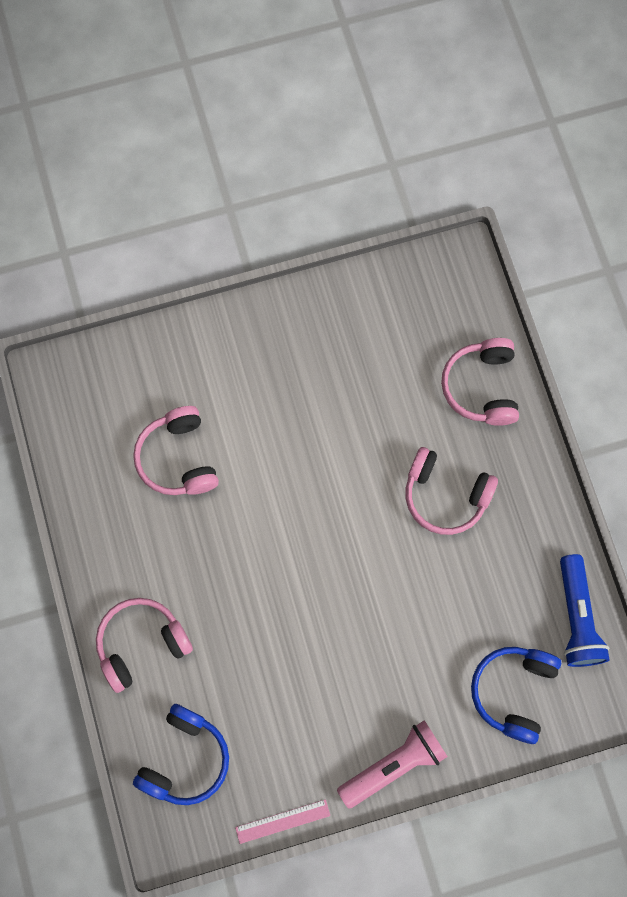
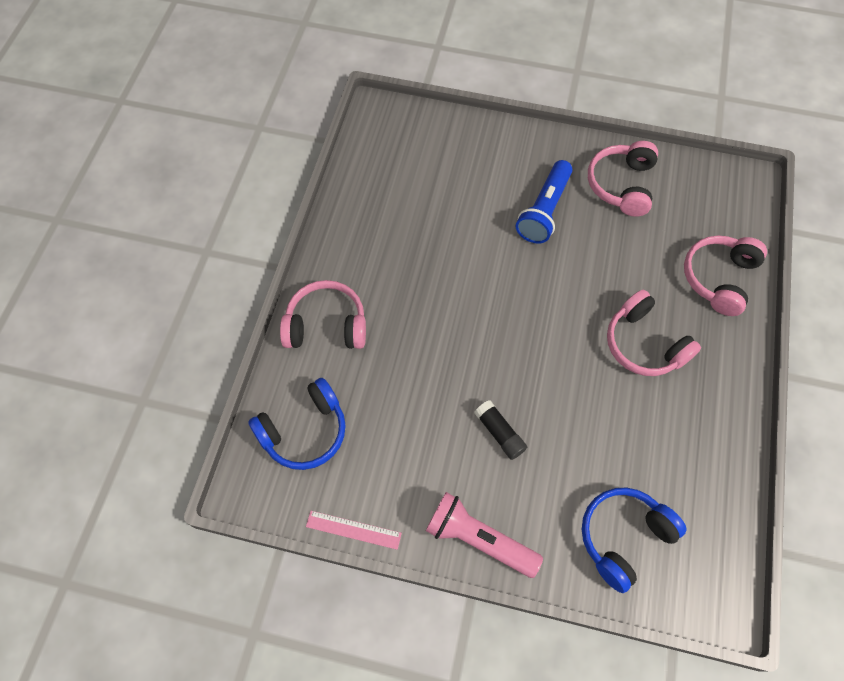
camera: 30 degrees right, 10 degrees down
(178, 458) = (438, 210): pink headphones -> pink headphones (621, 185)
(361, 658) = (499, 433): none -> black glue stick
(394, 765) = (478, 539): pink flashlight -> pink flashlight turned 150 degrees counterclockwise
(576, 617) = (716, 505): blue flashlight -> blue flashlight (544, 211)

